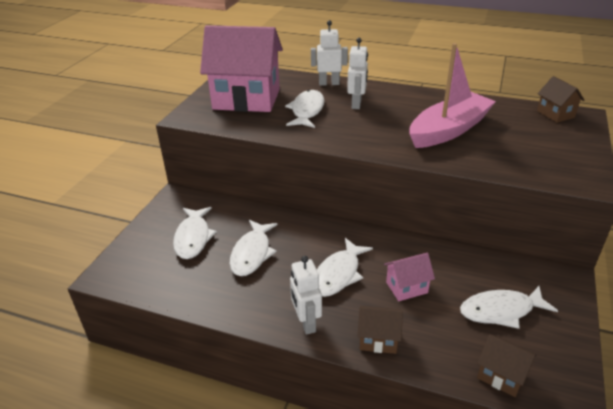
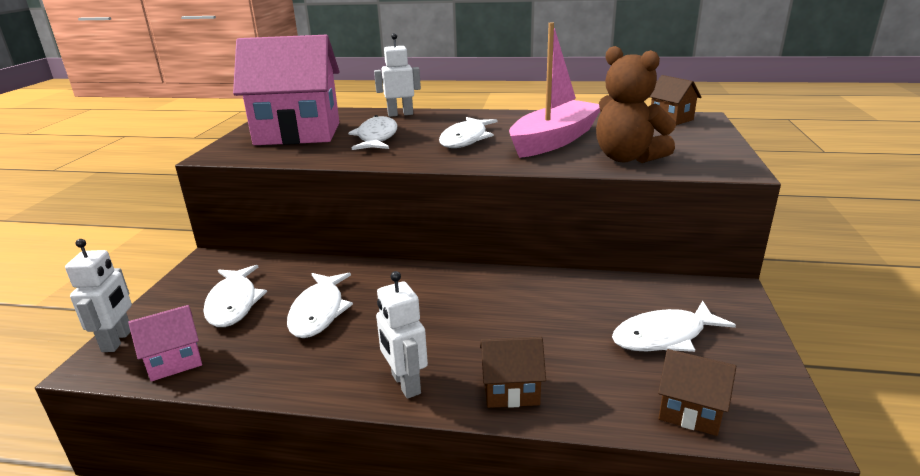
camera: 10 degrees left, 10 degrees down
(338, 274) = (441, 321): white fish -> white fish (465, 139)
(356, 104) = (437, 128): white robot -> white robot (117, 341)
(406, 287) = (536, 325): pink house -> pink house (175, 362)
(503, 159) = (627, 158): none -> brown teddy bear

